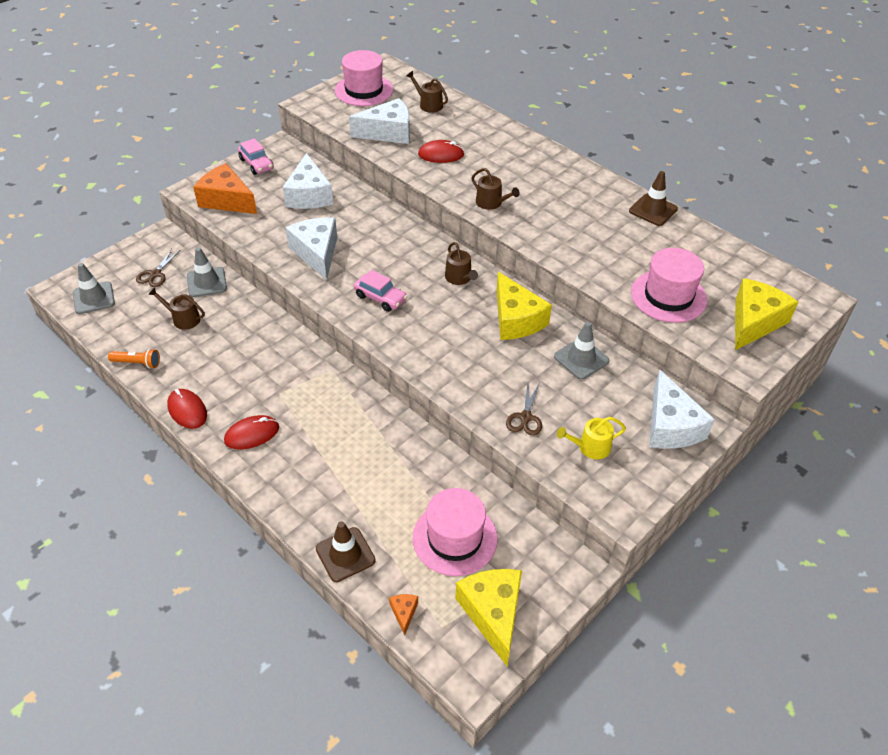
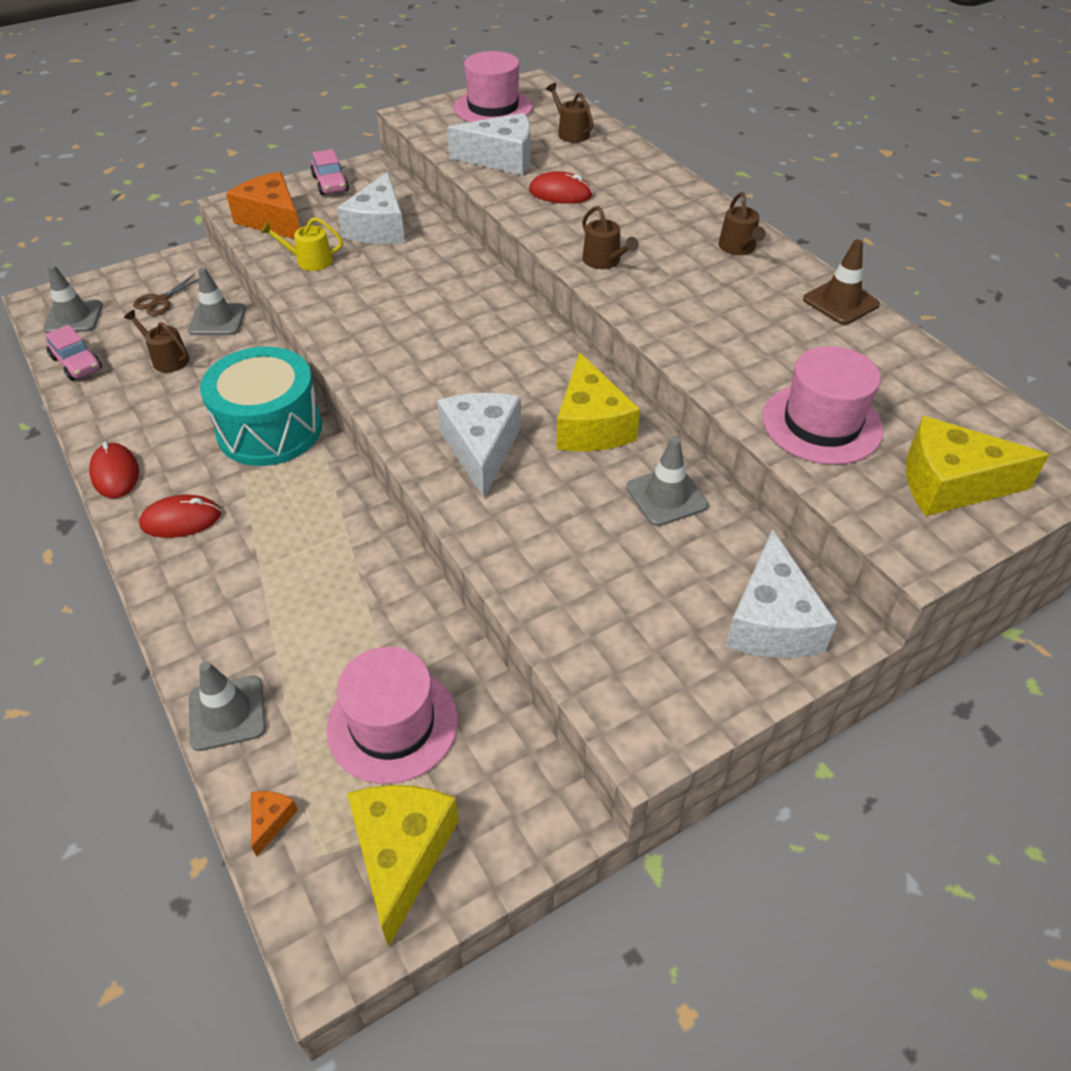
camera: 15 degrees right, 0 degrees up
(137, 363) = (84, 403): orange flashlight -> none
(284, 358) = (270, 429): none -> turquoise drum
(317, 253) = (355, 298): white cheese -> white cheese (481, 449)
(345, 554) = (227, 713): brown traffic cone -> grey traffic cone
(380, 298) = (413, 367): pink car -> pink car (77, 363)
(460, 278) = (533, 358): brown watering can -> brown watering can (738, 248)
(525, 417) = (549, 565): brown scissors -> none
(590, 447) = (631, 628): yellow watering can -> yellow watering can (309, 261)
(754, 322) = (950, 484): yellow cheese -> yellow cheese turned 135 degrees counterclockwise

